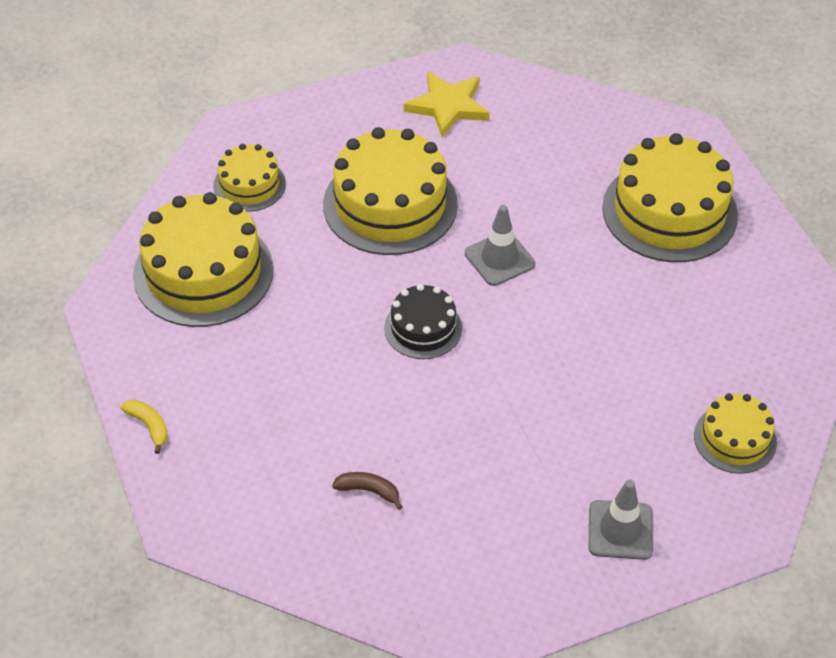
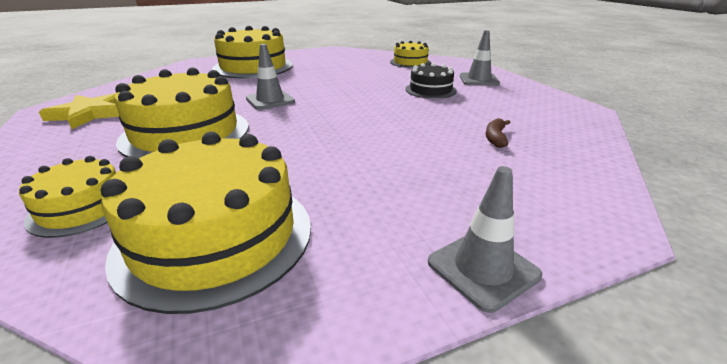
camera: 90 degrees left, 20 degrees down
(149, 426) = (483, 269): yellow banana -> grey traffic cone
(423, 328) = (331, 121): black cake -> black cake (430, 90)

